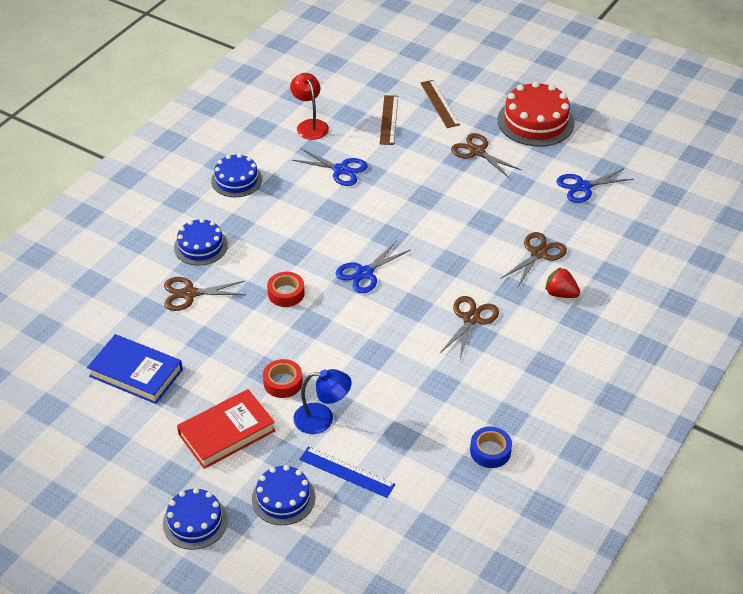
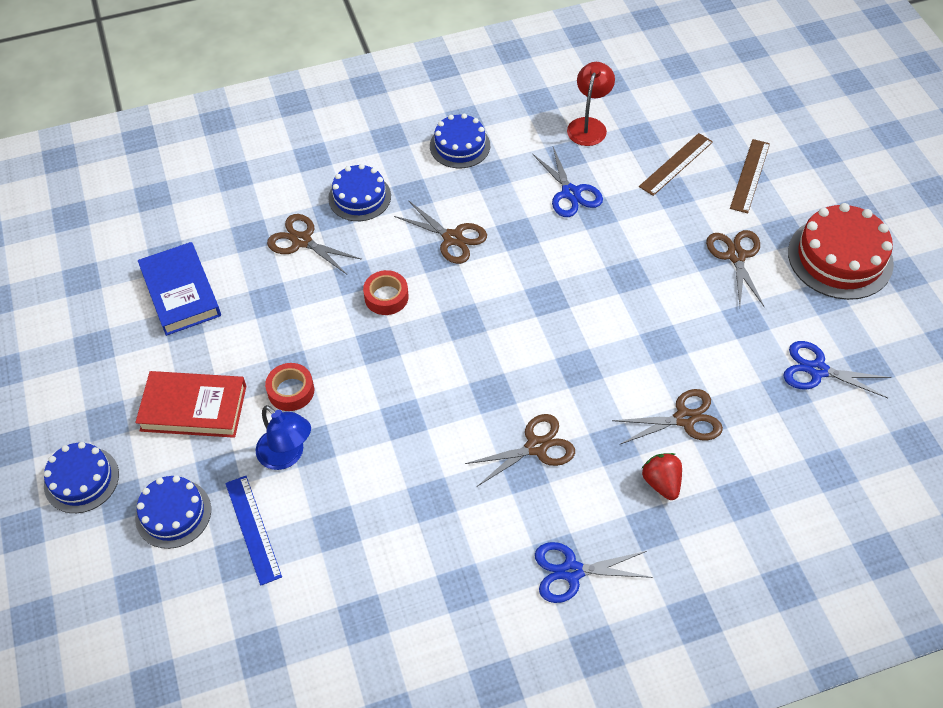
camera: 40 degrees right, 10 degrees up
(292, 236) = (452, 238): none -> brown scissors
(364, 273) = (481, 323): blue scissors -> blue scissors (571, 571)
(490, 451) = (406, 612): blue tape -> none

